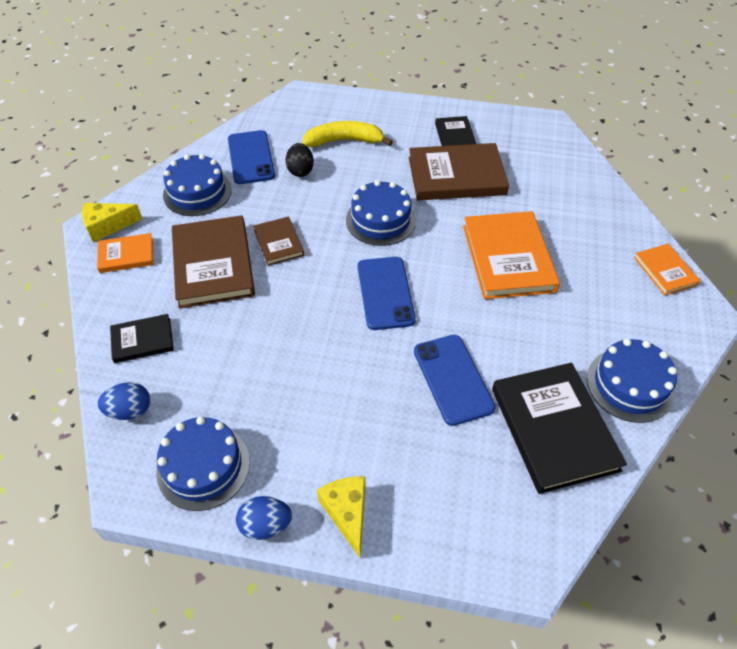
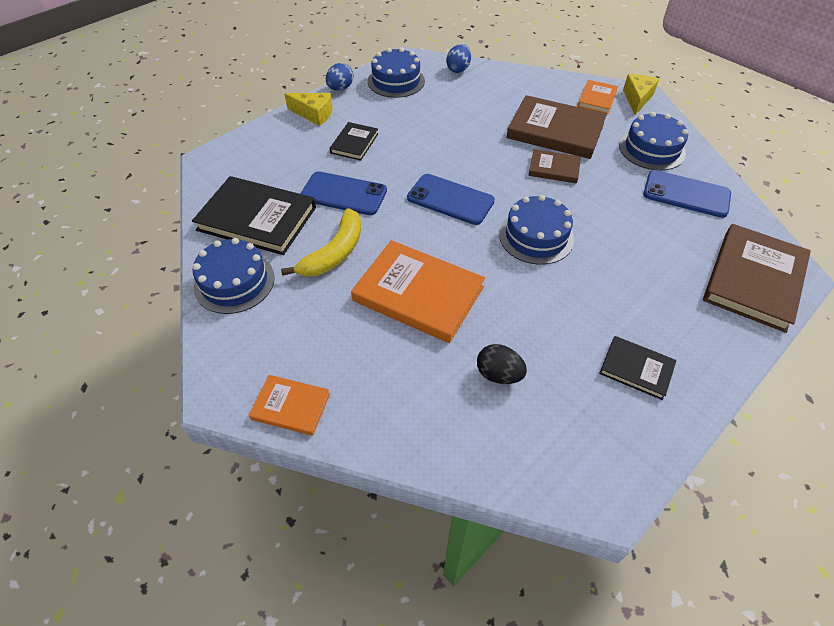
camera: 125 degrees right, 0 degrees up
(142, 340) = (508, 85): black book -> black book (354, 143)
(300, 170) = (645, 217): black egg -> black egg (498, 374)
(344, 141) = (679, 268): yellow banana -> yellow banana (334, 252)
(456, 176) = (561, 326): brown book -> brown book (754, 280)

